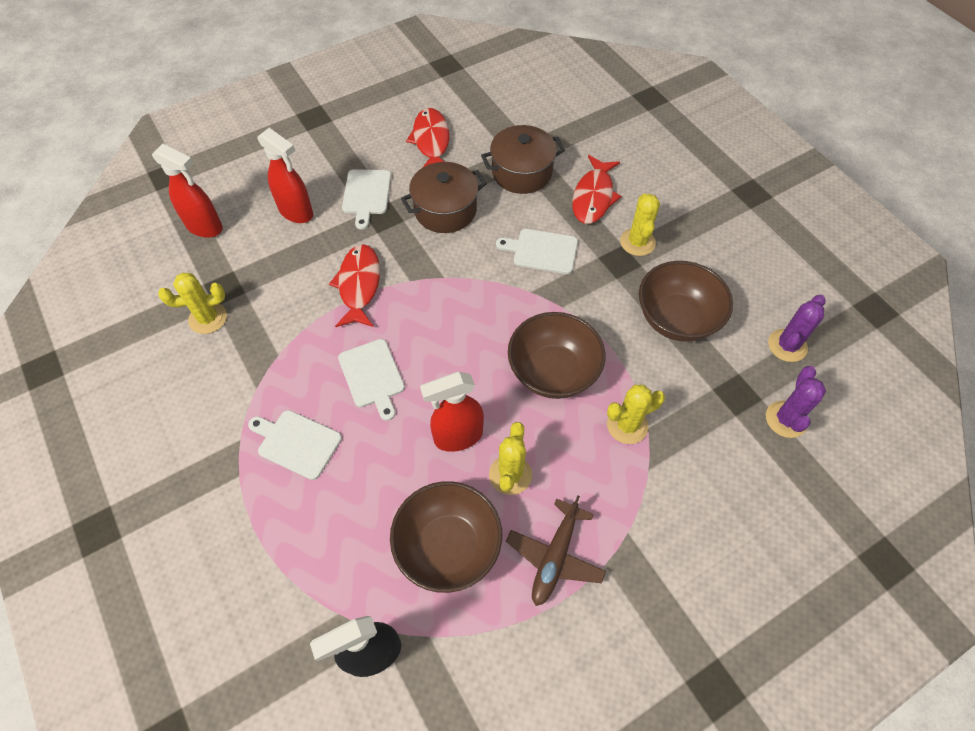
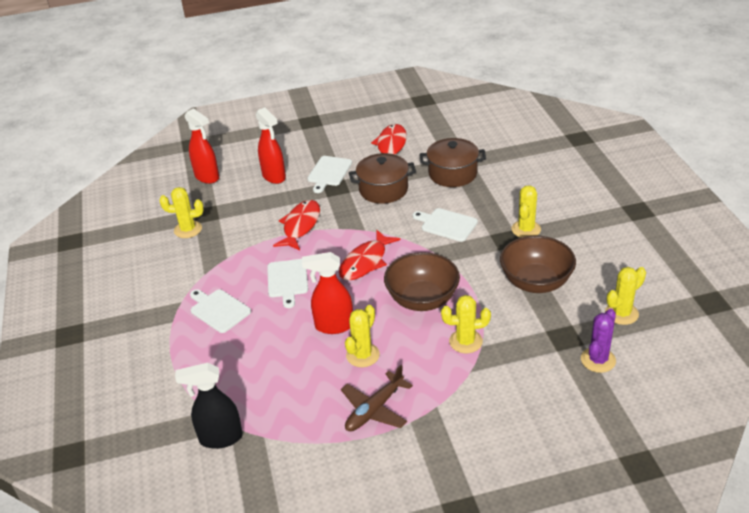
camera: 20 degrees right, 20 degrees down
(448, 547) = (299, 388): brown bowl -> none
(593, 197) = (503, 196): red fish -> red fish (365, 262)
(787, 345) = (621, 313): purple cactus -> yellow cactus

